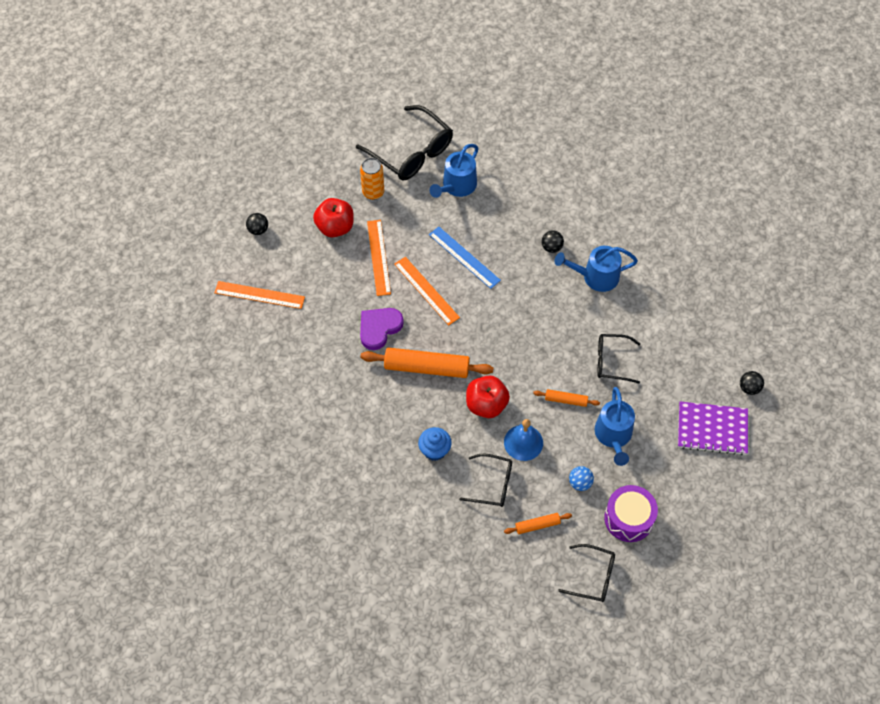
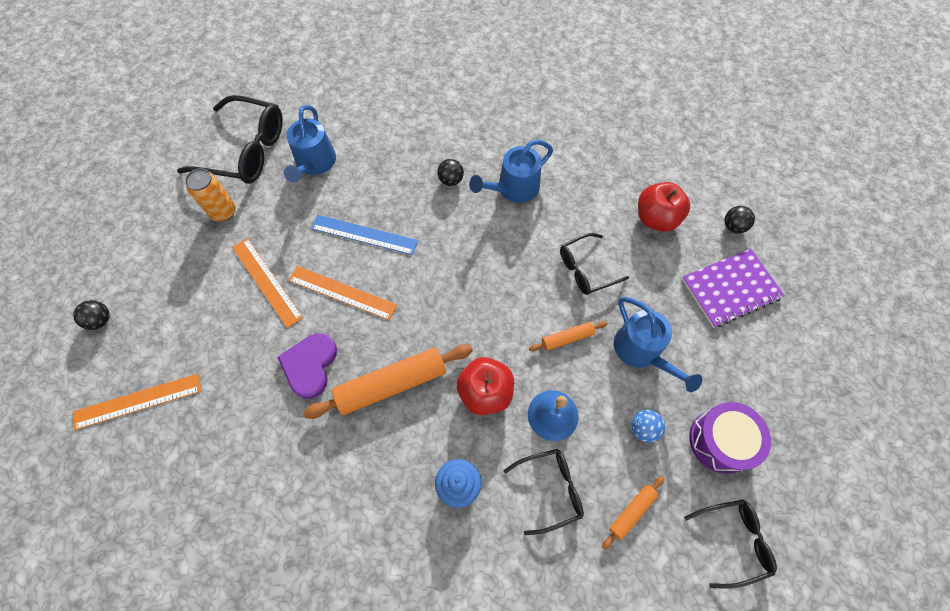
camera: 30 degrees left, 5 degrees up
(335, 227) = (197, 272): red apple -> red apple (656, 218)

